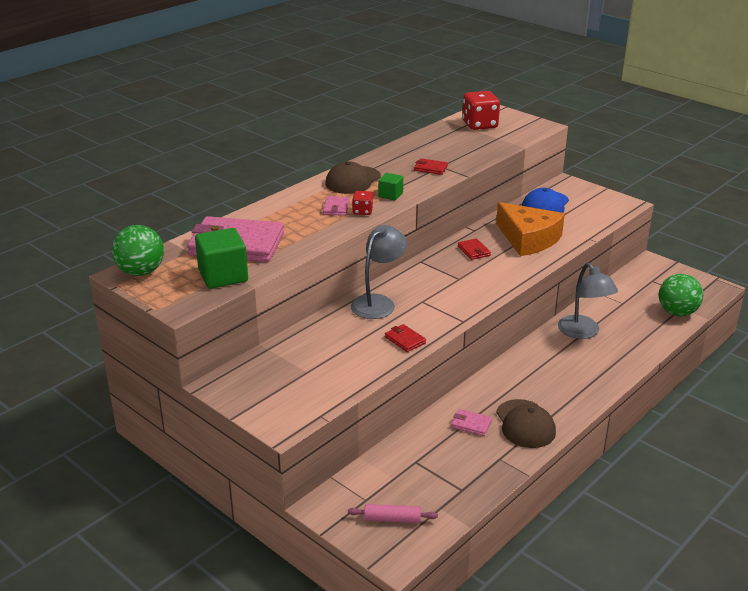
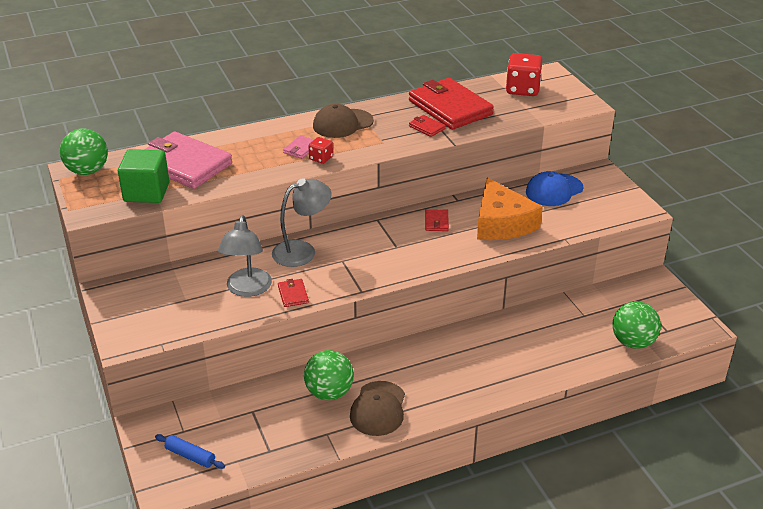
camera: 25 degrees right, 5 degrees up
(390, 195) = (362, 147): green cube -> none
(392, 519) = (190, 456): pink rolling pin -> blue rolling pin
(434, 150) = (450, 108): none -> red wallet
(471, 424) = (329, 393): pink wallet -> green ball
(583, 332) = (515, 335): grey lamp -> grey lamp (247, 289)

